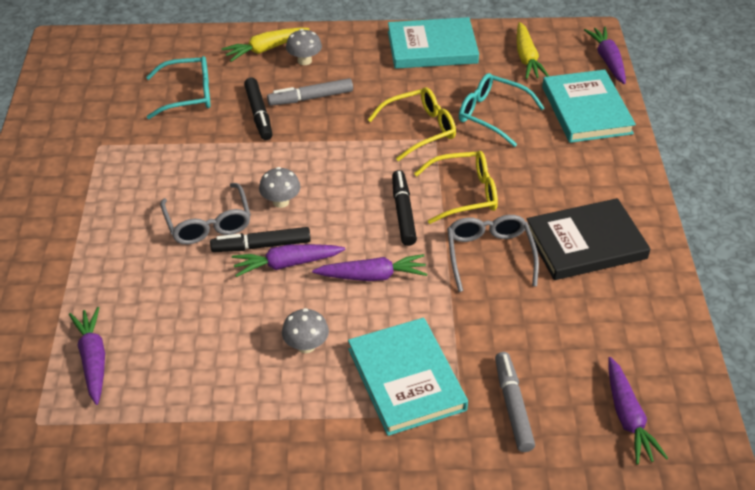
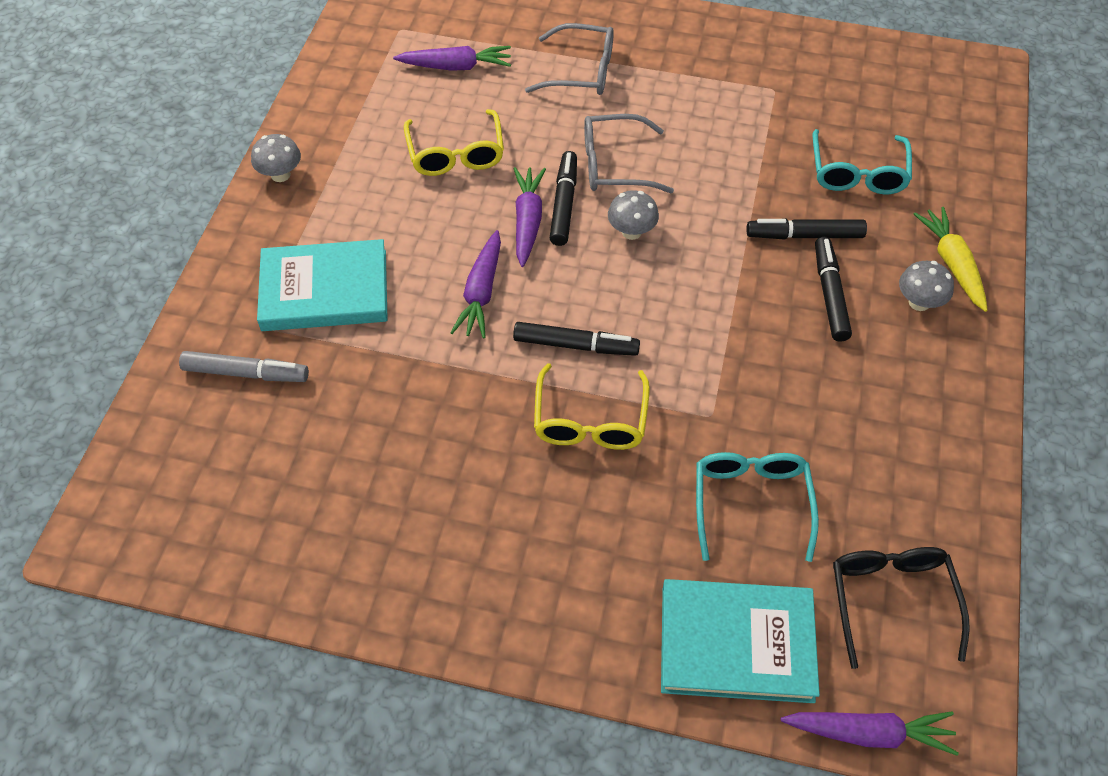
camera: 105 degrees right, 10 degrees up
(306, 345) = (405, 218): grey mushroom -> grey mushroom (280, 175)
(310, 98) = (830, 294): grey marker -> black marker
(420, 129) = (736, 403): yellow glasses -> yellow glasses (456, 154)
(432, 47) = (936, 469): turquoise book -> none
(489, 255) = (471, 416): grey glasses -> grey glasses (581, 71)
(492, 115) = (751, 503): turquoise glasses -> turquoise glasses turned 45 degrees counterclockwise
(527, 58) = (891, 600): yellow carrot -> black glasses
(585, 243) = (452, 533): black book -> none
(628, 418) = (176, 477): purple carrot -> none

